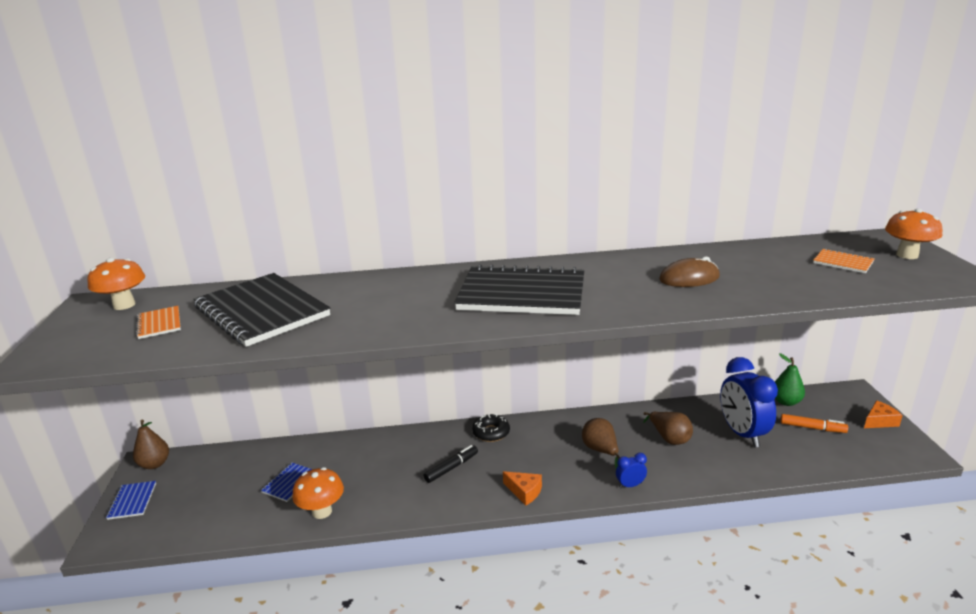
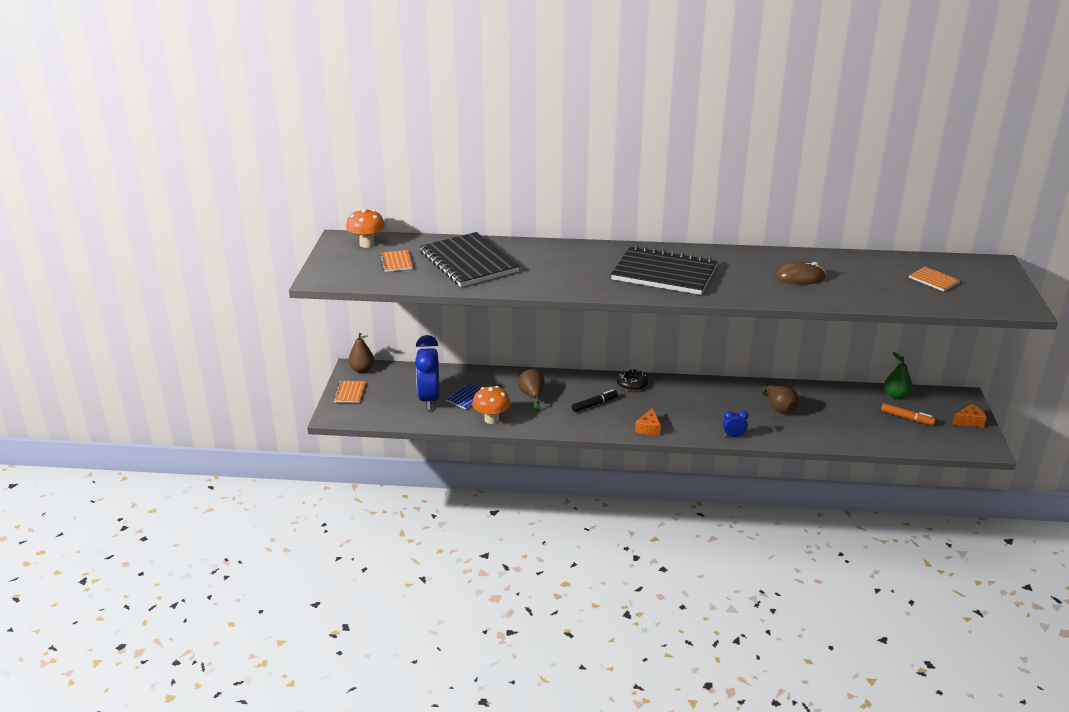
camera: 10 degrees right, 5 degrees up
(132, 501) = (350, 393): blue notebook -> orange notebook
(524, 492) = (648, 428): orange cheese -> orange cheese turned 60 degrees clockwise
(601, 451) = (719, 409): brown pear -> brown pear (532, 396)
(742, 433) = (843, 414): blue clock -> blue clock (429, 399)
(907, 255) = (992, 281): orange mushroom -> none

